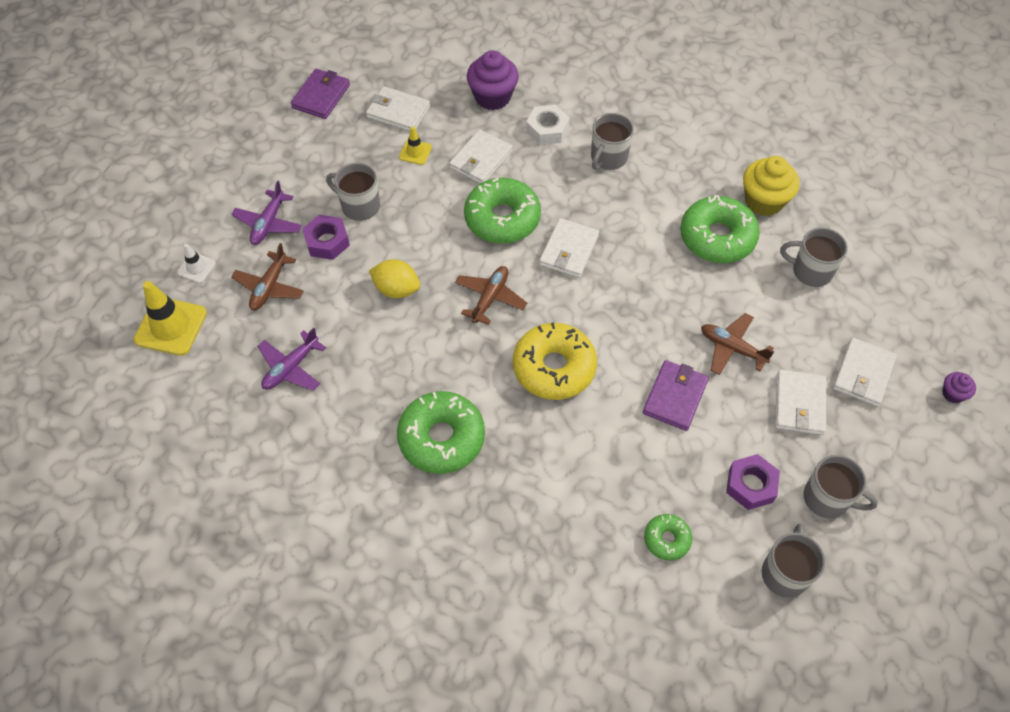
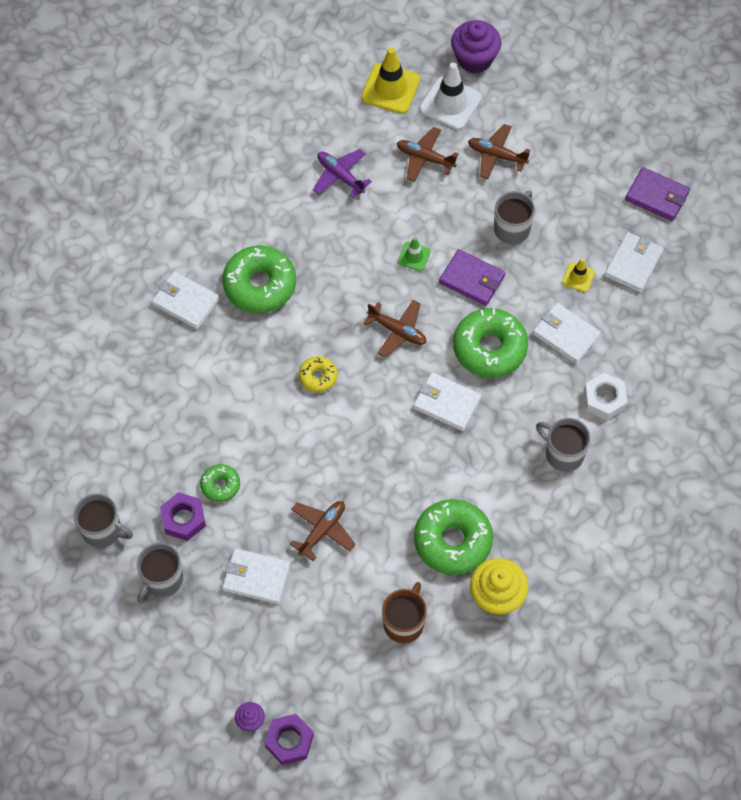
camera: 95 degrees right, 5 degrees up
(196, 268) = (450, 103): white traffic cone -> white traffic cone, size x1.90
(268, 223) = (496, 155): purple plane -> brown plane
(327, 242) = (472, 202): purple nut -> purple nut (289, 741)
(396, 289) = (414, 256): yellow lemon -> green traffic cone
(492, 97) = (652, 352): purple cupcake -> purple cupcake (474, 59)
(554, 368) = (318, 377): yellow donut -> yellow donut, size x0.52
(667, 539) = (145, 444): green donut -> green donut (220, 485)
(675, 397) = (277, 472): purple wallet -> purple wallet (472, 279)
(810, 271) = (404, 622): grey mug -> brown mug
(863, 374) = (281, 643): white wallet -> white wallet (185, 302)

